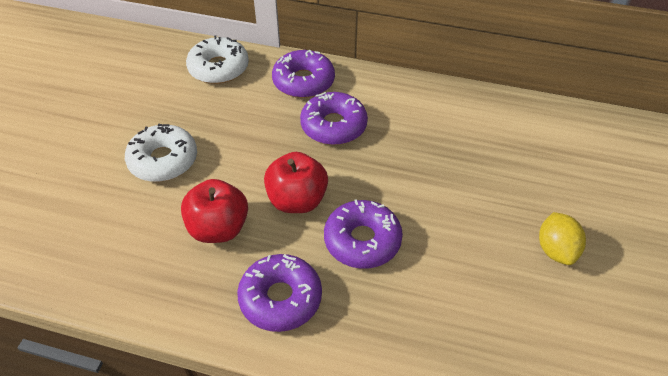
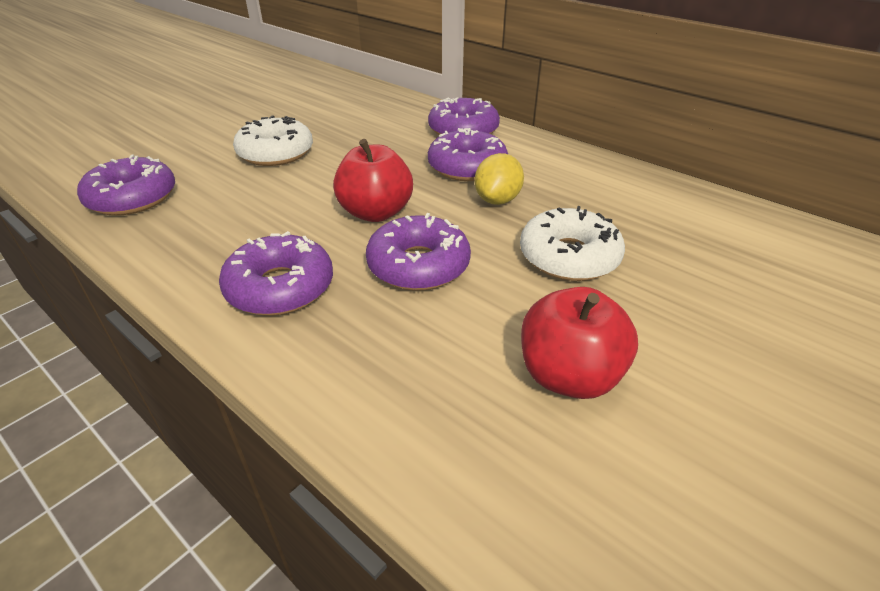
camera: 25 degrees right, 10 degrees down
(80, 257) = (132, 198): none -> purple donut
(218, 68) = (388, 106): white donut -> white donut (569, 257)
(218, 228) = (275, 212): red apple -> red apple (569, 376)
(556, 250) = (682, 353): yellow lemon -> yellow lemon (497, 200)

